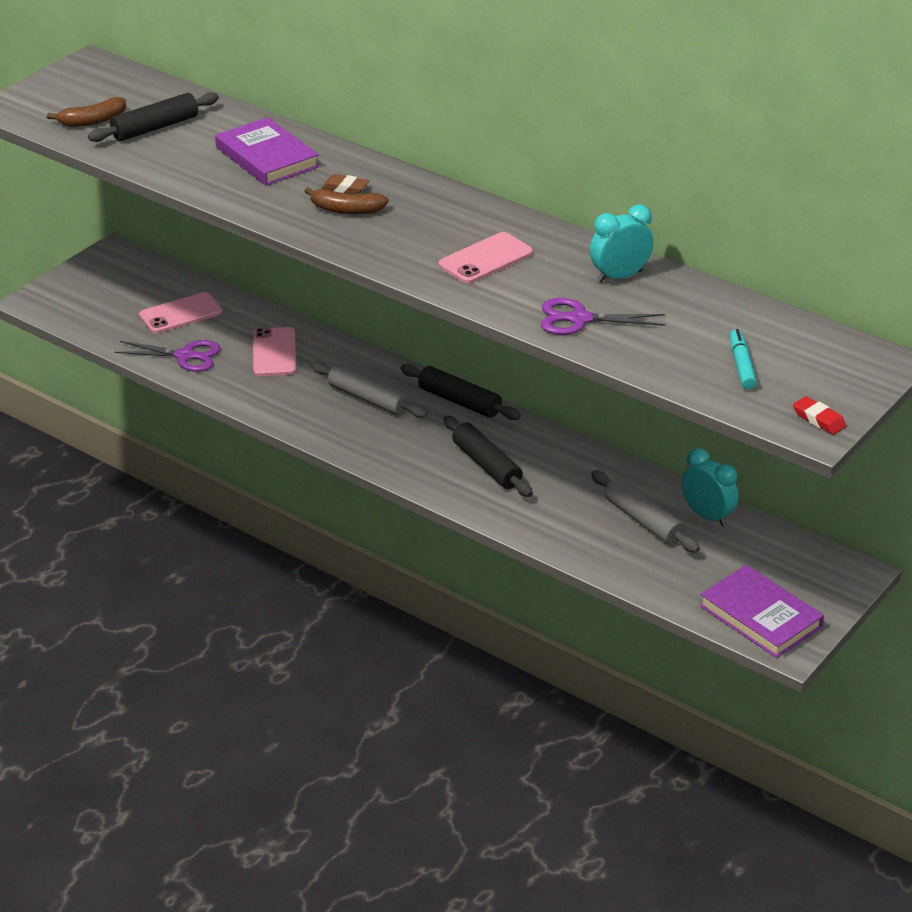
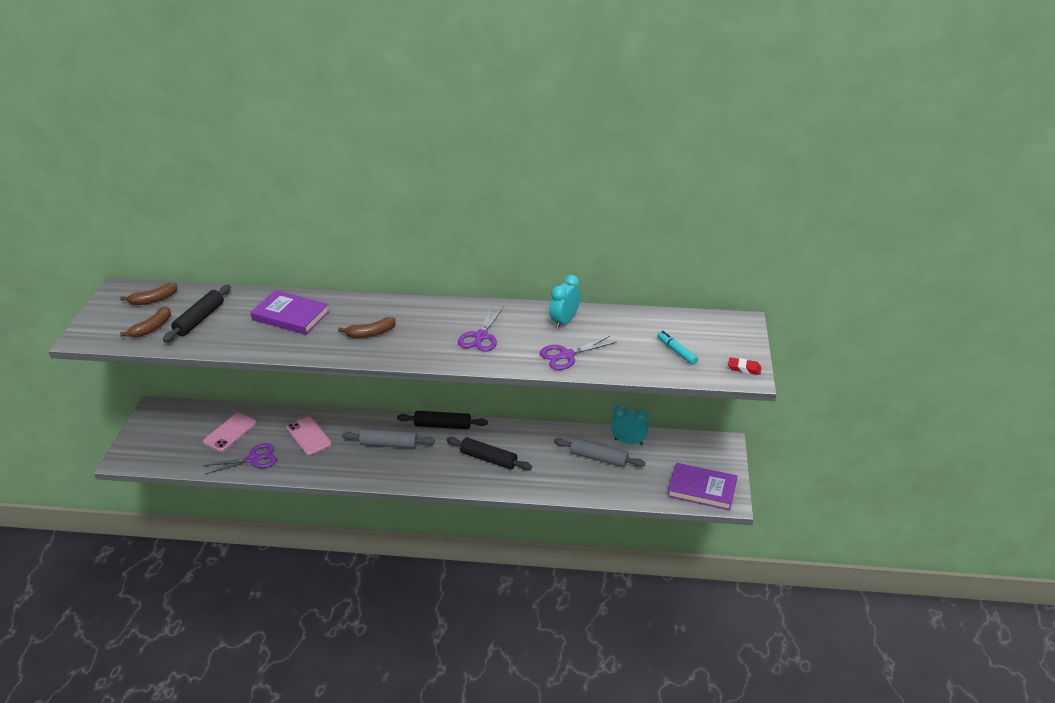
camera: 30 degrees left, 0 degrees up
(120, 88) = (153, 300): none -> brown banana
(345, 188) = (357, 320): brown eraser -> none
(485, 259) = (481, 337): pink phone -> purple scissors

